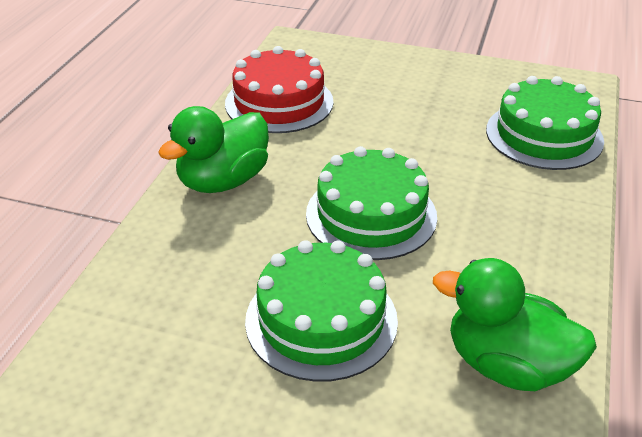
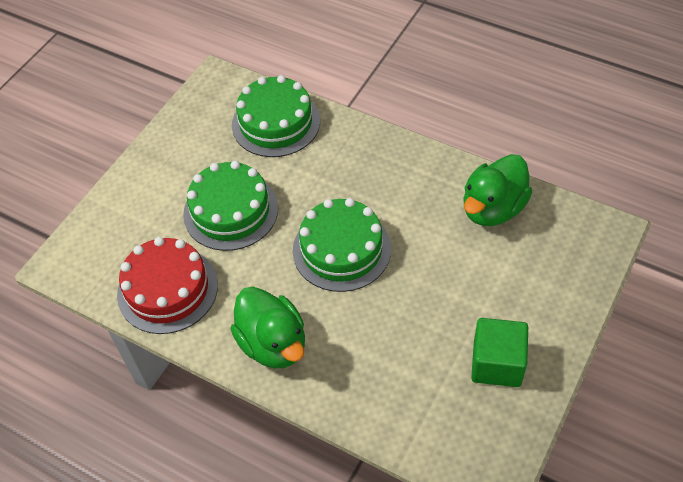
camera: 75 degrees left, 15 degrees up
(217, 395) = (497, 364): none -> green cube
(321, 320) = (441, 297): green cake -> green cake (230, 211)

